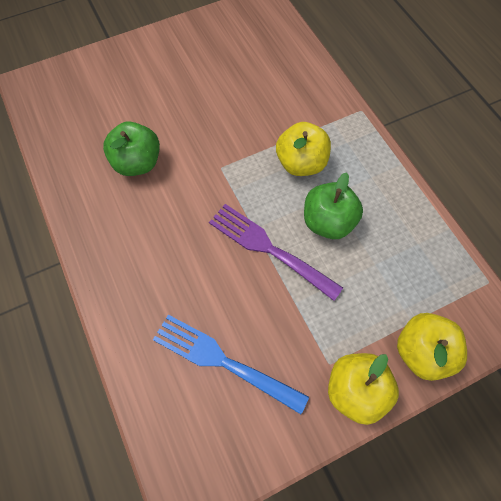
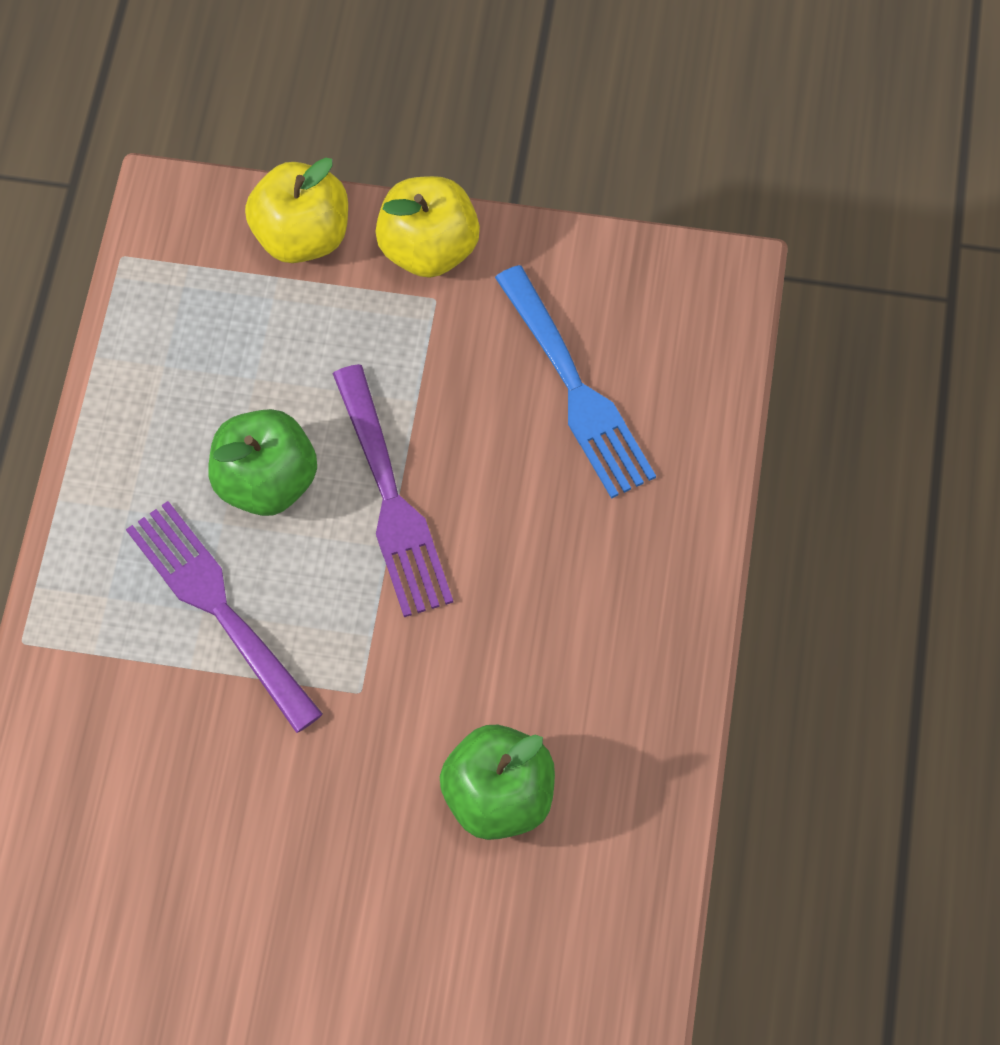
camera: 145 degrees left, 0 degrees up
(301, 163) = (219, 609): yellow apple -> purple fork

